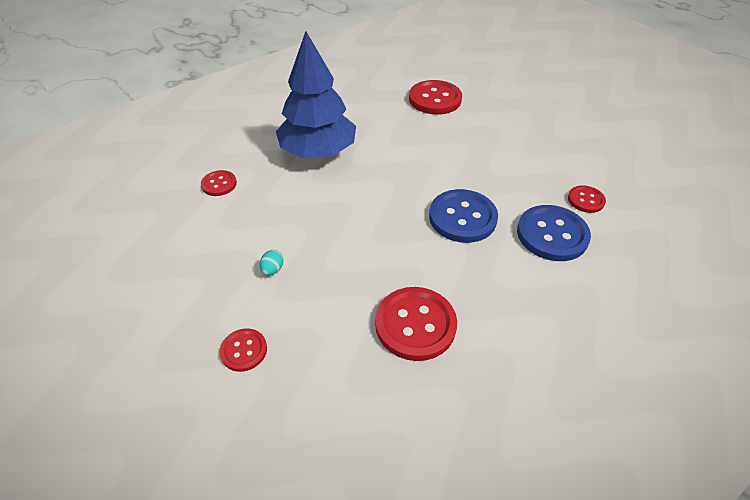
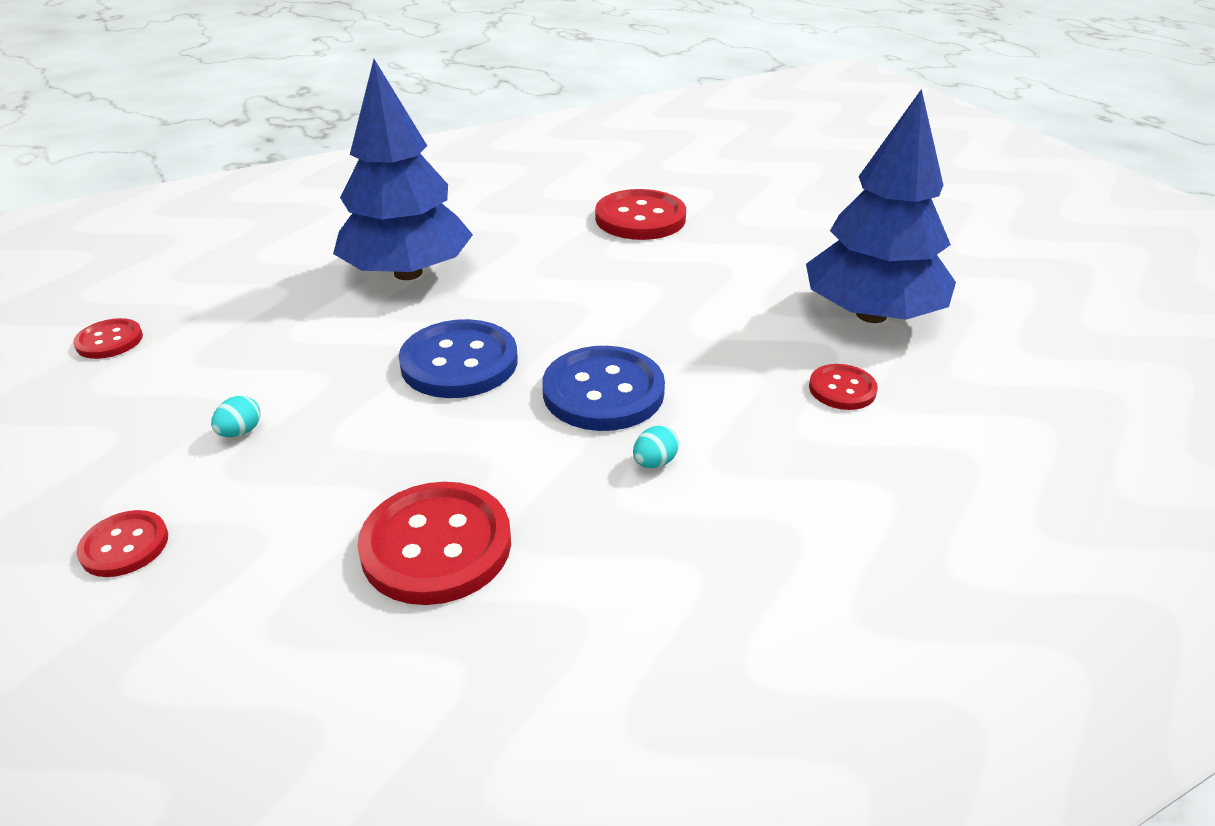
camera: 10 degrees right, 10 degrees down
(219, 184) = (225, 303): red button -> red button (109, 341)
(507, 258) = (654, 462): none -> turquoise egg
(552, 234) = (754, 435): blue button -> blue button (459, 362)
(583, 151) = (871, 315): none -> blue tree

